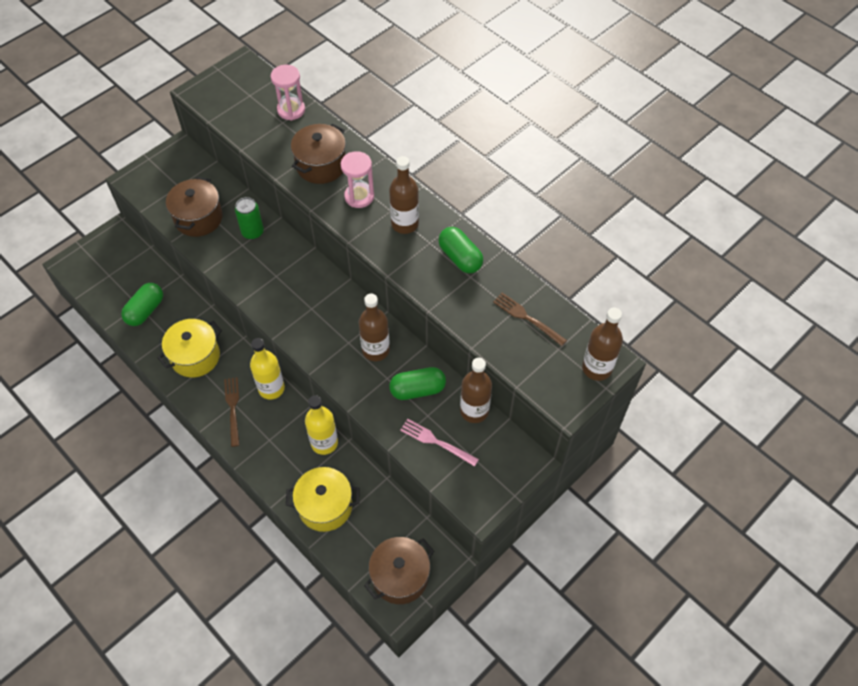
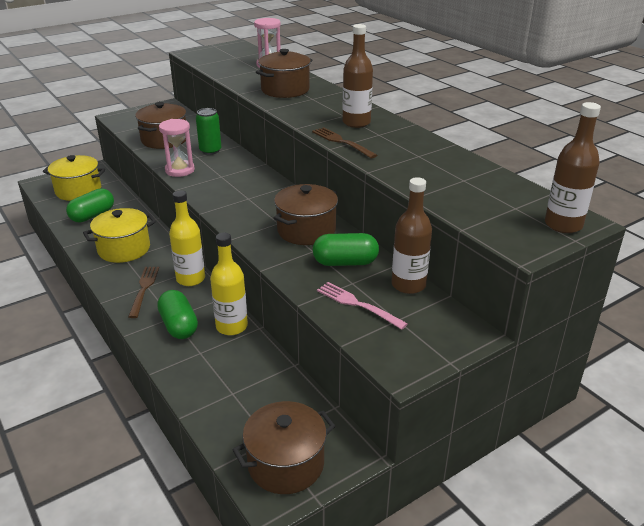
camera: 10 degrees right, 25 degrees down
(325, 506) = (213, 381): yellow pot -> yellow pot (78, 191)
(359, 196) = (315, 106): pink hourglass -> pink hourglass (180, 170)
(375, 350) = (306, 230): brown bottle -> brown pot
(460, 258) = (409, 144): green capsule -> green capsule (179, 325)
(527, 318) = (479, 185): brown fork -> brown fork (342, 142)

